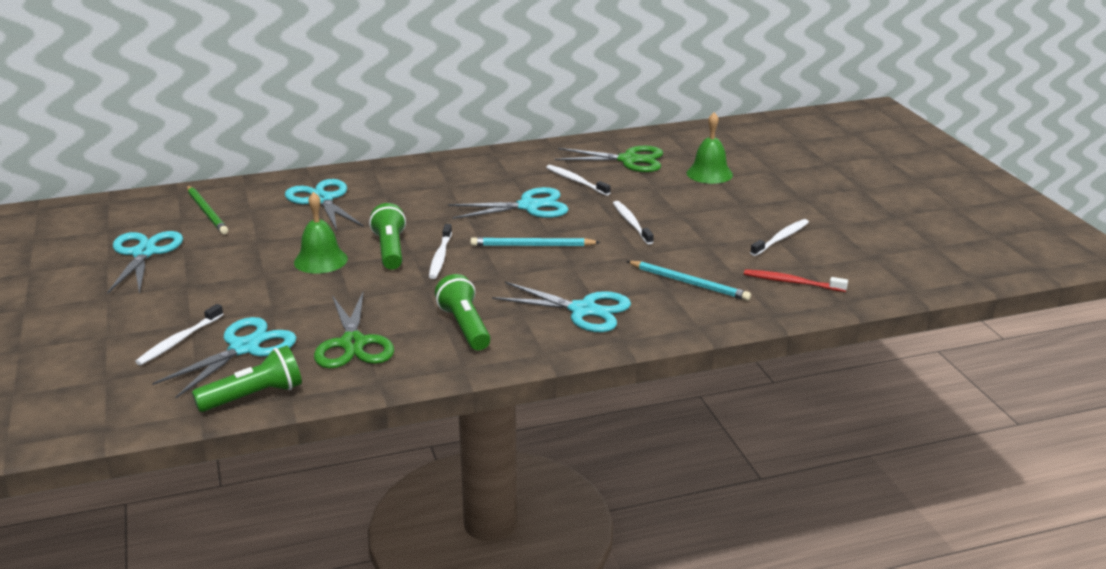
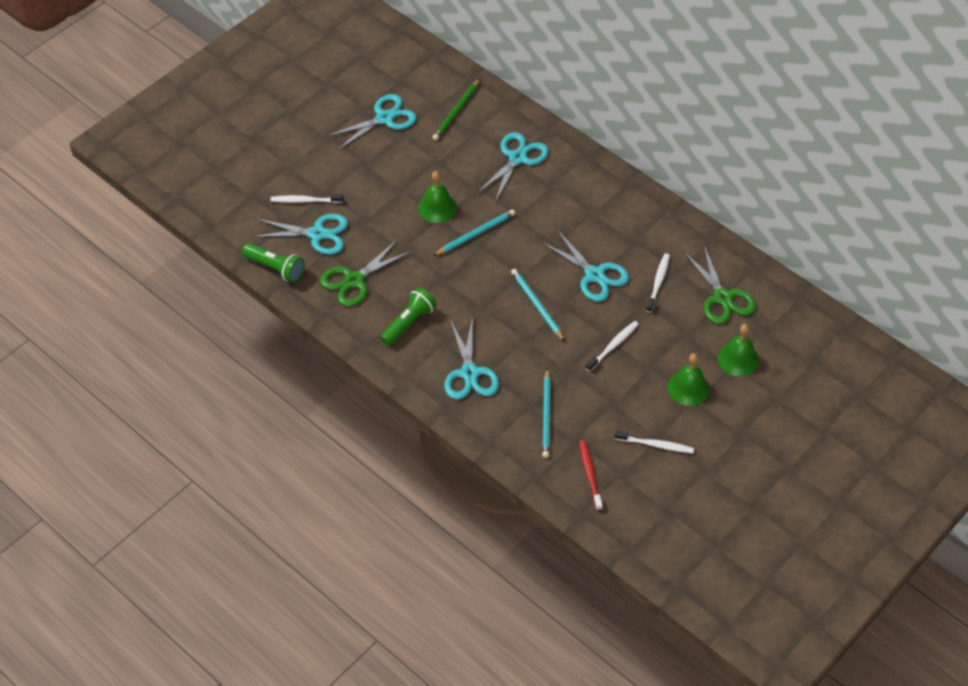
camera: 60 degrees right, 25 degrees up
(390, 250) = (475, 234): green flashlight -> turquoise pencil
(440, 257) = (485, 265): white toothbrush -> none
(722, 204) = (688, 388): none -> green bell

